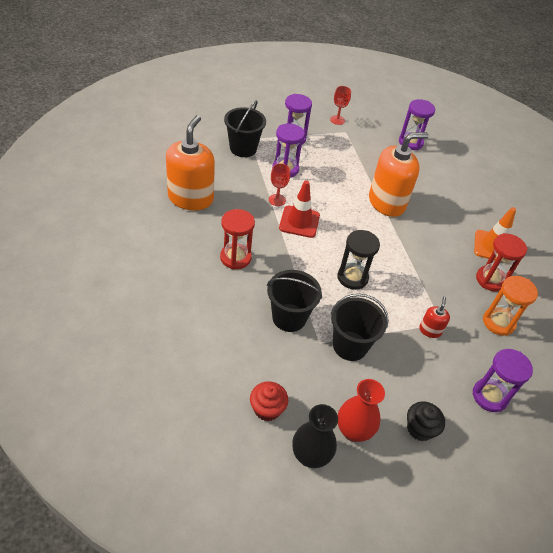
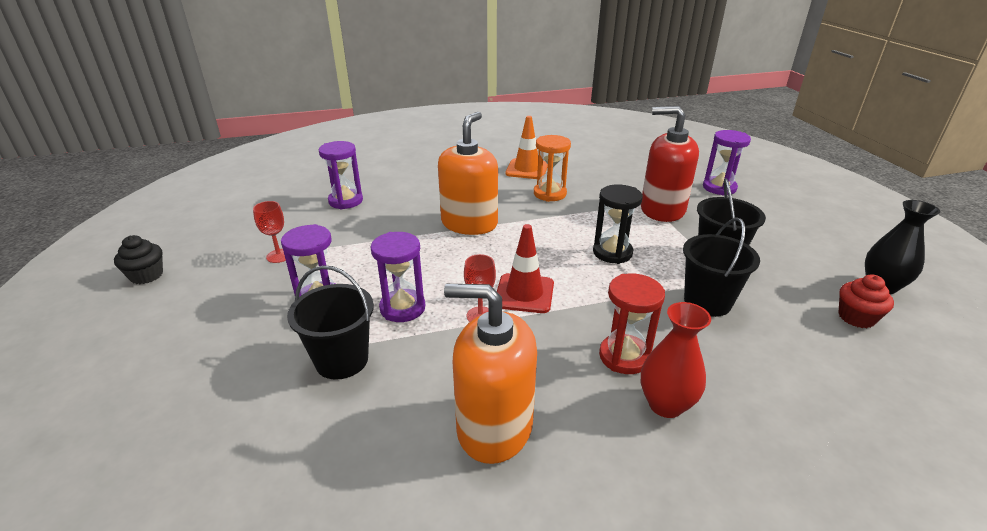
camera: 85 degrees left, 15 degrees down
(353, 431) = (825, 259): red vase -> red vase (665, 404)
(386, 202) = (469, 224): orange soap dispenser -> orange soap dispenser turned 45 degrees clockwise
(420, 429) = (786, 223): black cupcake -> black cupcake (146, 275)
(430, 330) = (662, 210): red soap dispenser -> red soap dispenser, size x2.29
(490, 280) = (574, 174): red hourglass -> none
(498, 322) = (629, 176): orange hourglass -> orange hourglass (550, 194)

